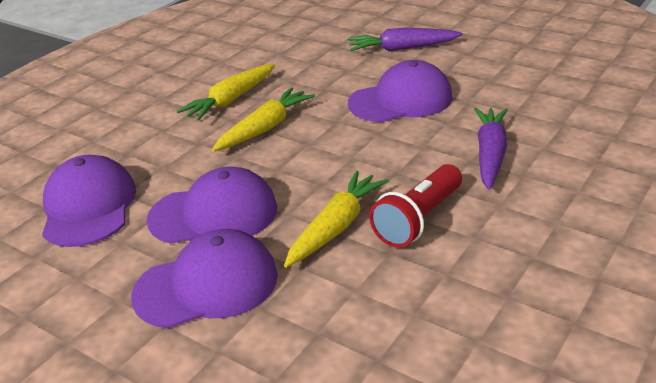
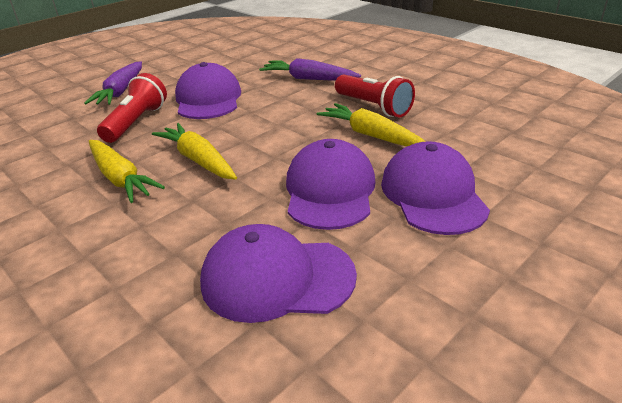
camera: 80 degrees left, 0 degrees up
(334, 77) = (136, 122): none -> red flashlight

